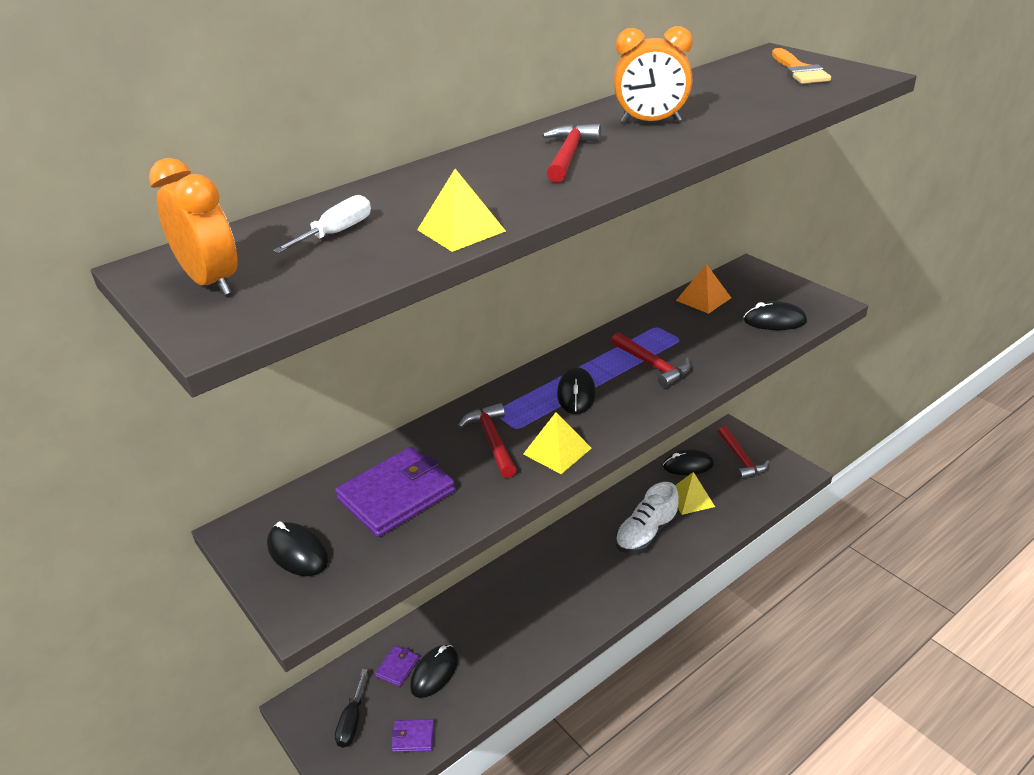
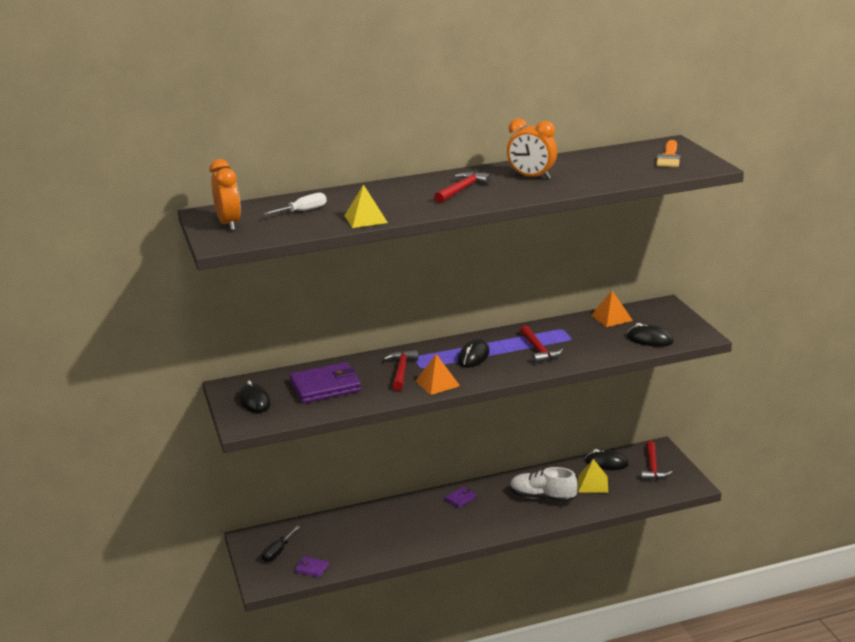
camera: 20 degrees right, 10 degrees down
(397, 667) = (321, 532): purple wallet -> purple wallet (460, 499)
(434, 673) = (343, 540): black mouse -> none
(557, 451) = (437, 383): yellow pyramid -> orange pyramid
(646, 533) = (543, 497): white shoe -> white shoe turned 45 degrees clockwise

